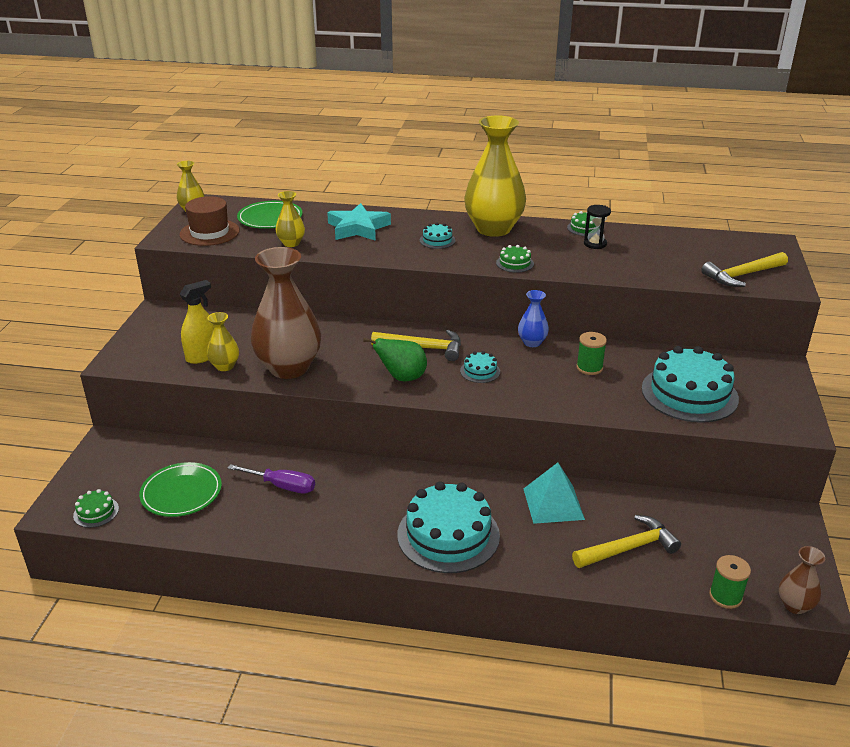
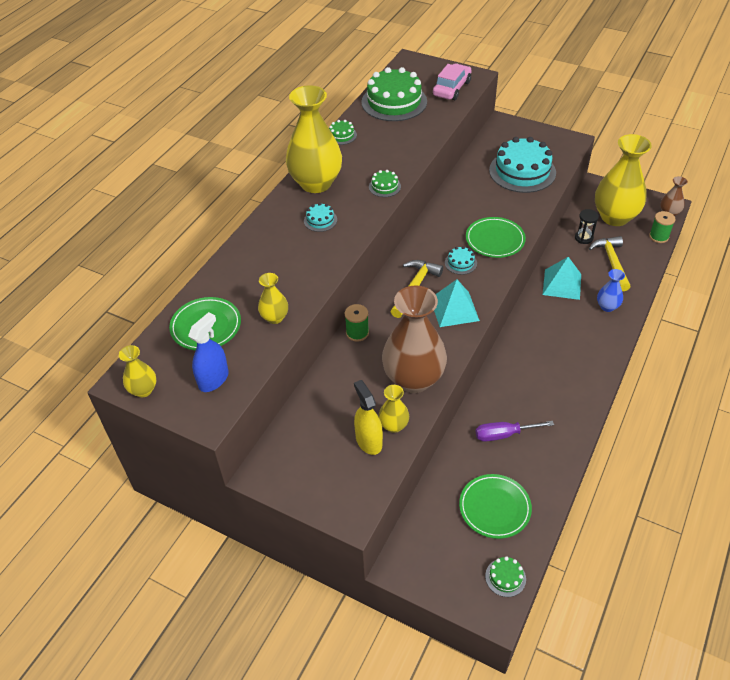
camera: 70 degrees left, 15 degrees up
(209, 232) = (213, 379): brown hat -> blue spray bottle
(282, 486) = (504, 434): purple screwdriver -> purple screwdriver turned 135 degrees counterclockwise
(358, 228) = (267, 265): turquoise star -> none
(402, 378) = (454, 309): green pear -> turquoise pyramid
(448, 535) = (582, 346): turquoise cake -> none
(532, 342) = (430, 225): blue vase -> blue vase (607, 306)
(536, 389) = (495, 240): none -> green plate
(589, 368) = (475, 206): green spool -> green spool (357, 333)
(595, 244) = (371, 138): black hourglass -> black hourglass (583, 238)
(676, 246) = (394, 102): none -> green cake
(734, 542) = (614, 217): none -> yellow vase
(742, 275) = (451, 88): yellow hammer -> pink car

